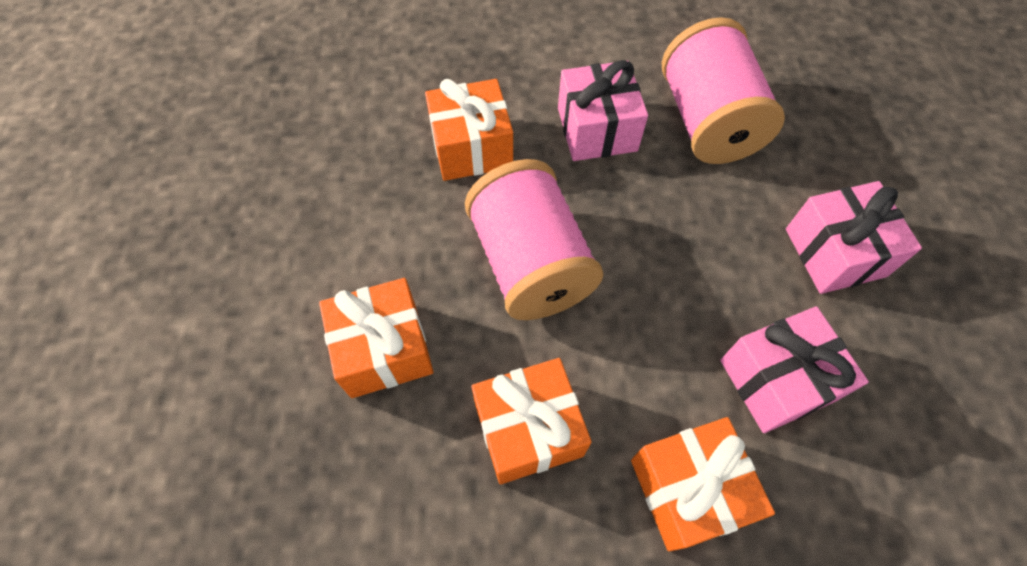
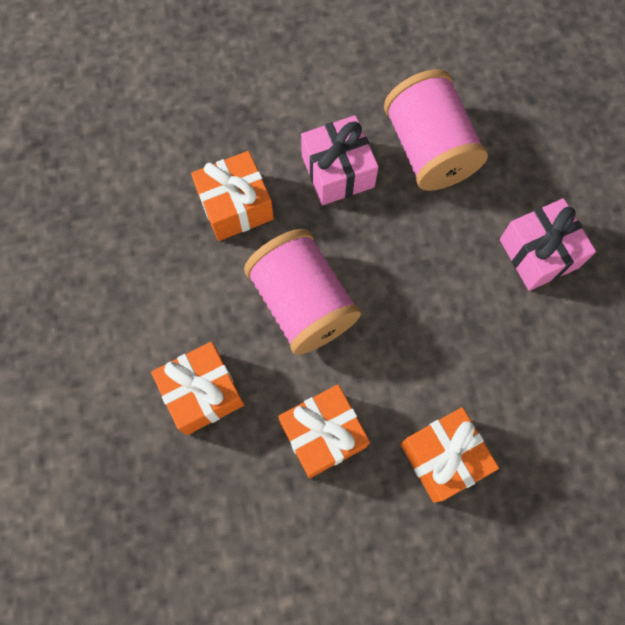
camera: 10 degrees left, 10 degrees up
(776, 380) = (500, 365): pink gift -> none

